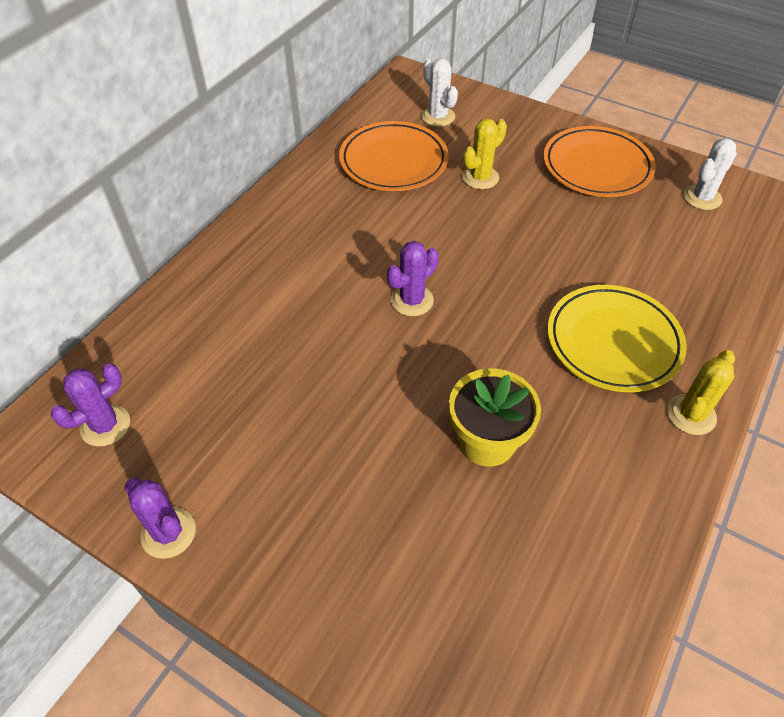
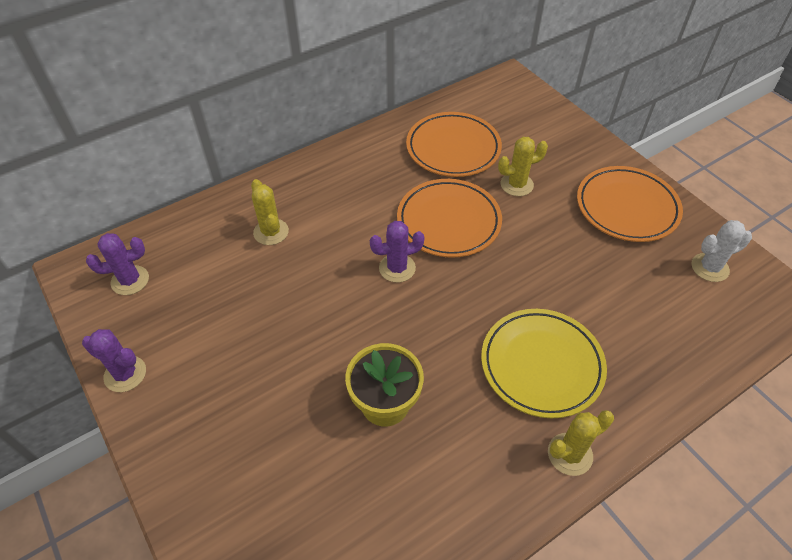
camera: 25 degrees right, 0 degrees up
(168, 533) = (125, 374): purple cactus -> purple cactus turned 45 degrees counterclockwise
(247, 311) = (271, 232): none -> yellow cactus
(435, 235) = (448, 221): none -> orange plate
(438, 116) = (513, 121): white cactus -> none

